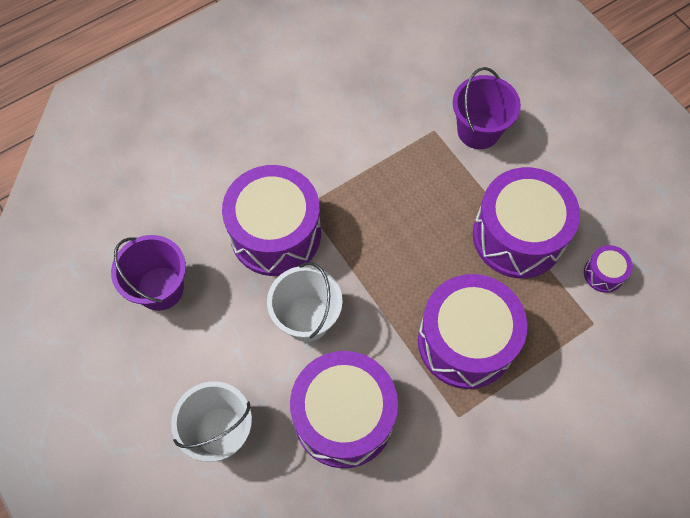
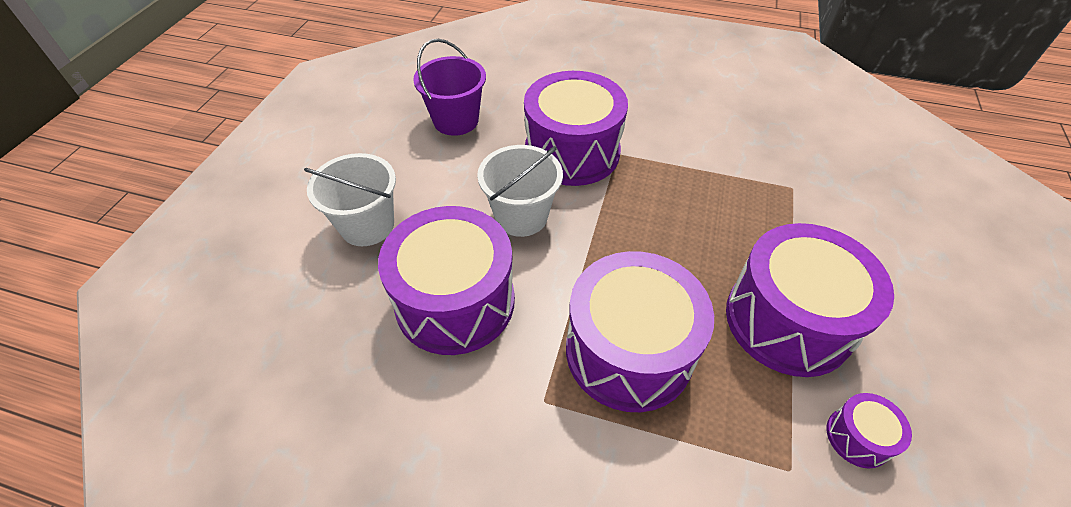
camera: 50 degrees right, 15 degrees down
(478, 130) = (839, 217): purple bucket -> none

